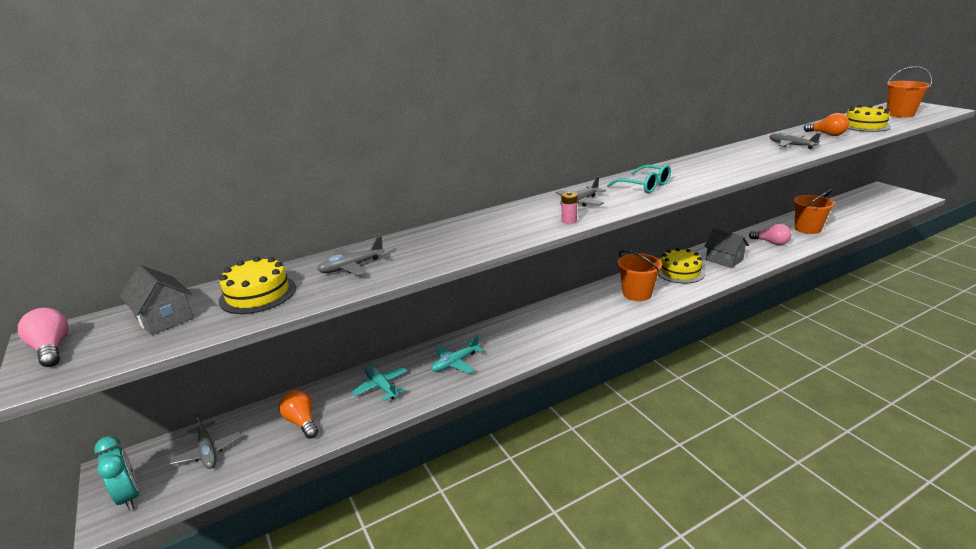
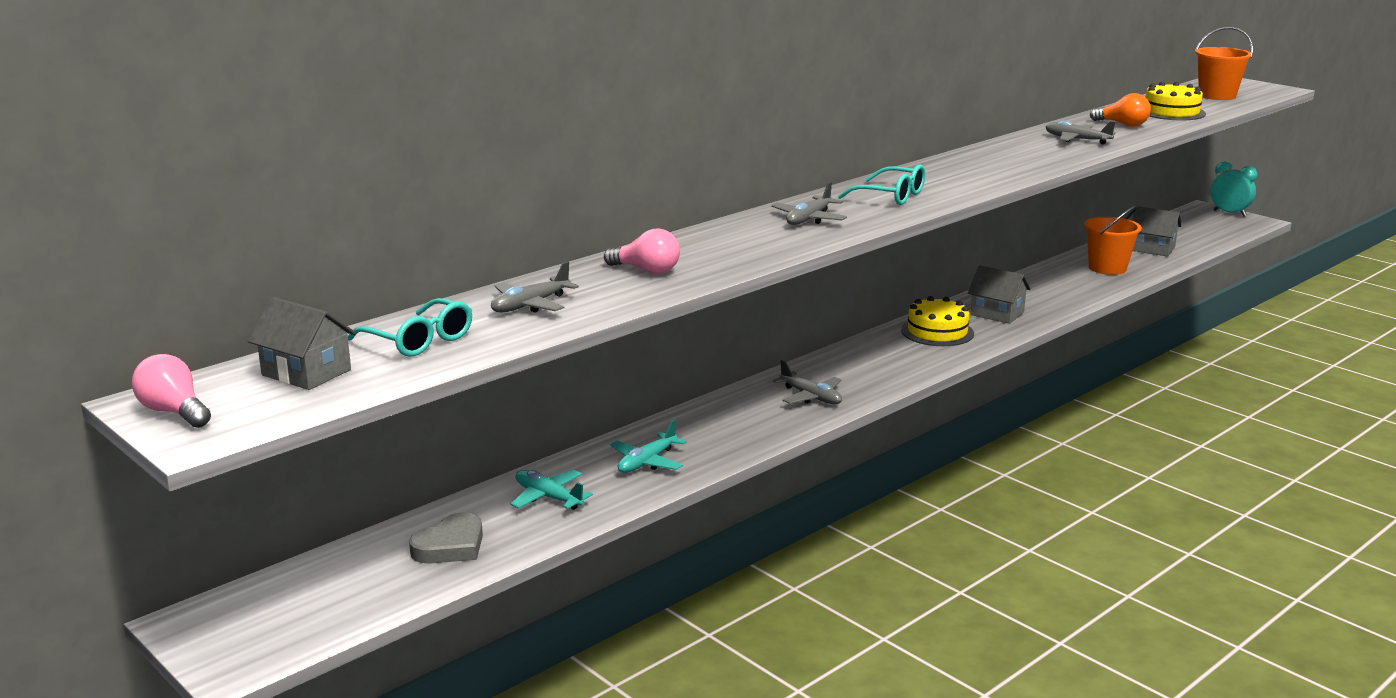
camera: 15 degrees left, 5 degrees down
(129, 496) = (241, 646): turquoise clock -> turquoise clock (1229, 213)
(208, 452) = (326, 590): grey plane -> grey plane (811, 397)
(258, 294) = (419, 341): yellow cake -> turquoise glasses
(302, 422) = (450, 546): orange light bulb -> grey heart
(569, 221) = (805, 241): pink battery -> none
(637, 293) = (883, 363): orange bucket -> none
(771, 243) = (1059, 288): pink light bulb -> pink light bulb (647, 271)
(841, 215) = (1152, 249): none -> grey house

